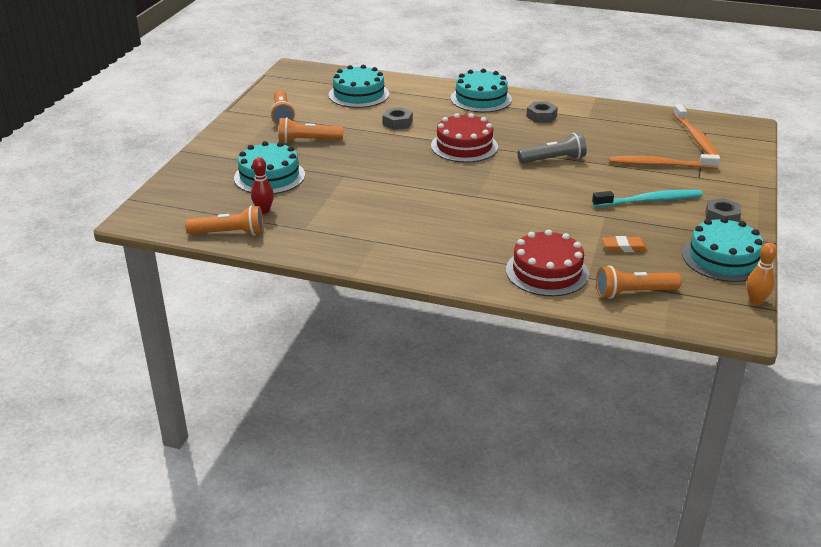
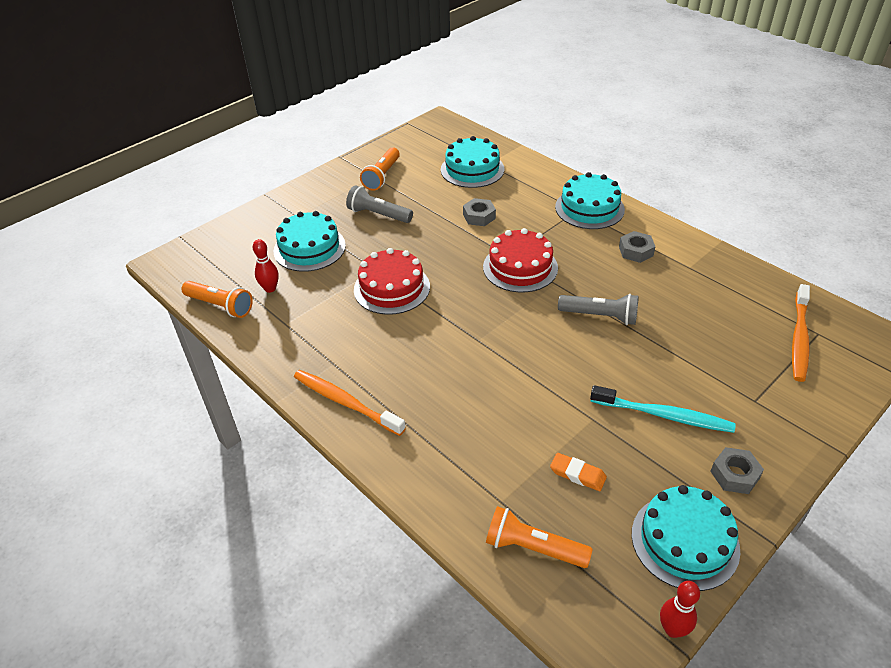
camera: 30 degrees right, 10 degrees up
(308, 141) = (378, 215): orange flashlight -> grey flashlight
(547, 272) = (464, 474): red cake -> red cake (392, 288)
(660, 165) = (720, 365): orange toothbrush -> orange toothbrush (346, 402)
(756, 301) = (672, 629): orange bowling pin -> red bowling pin

